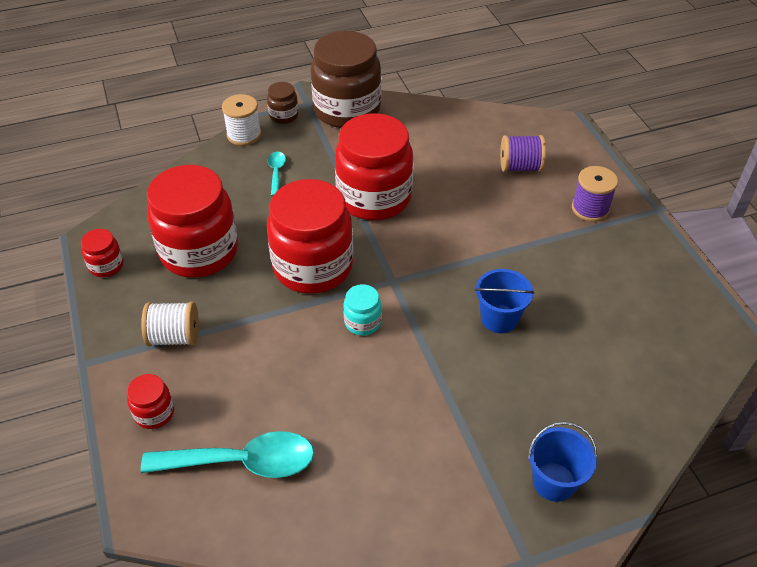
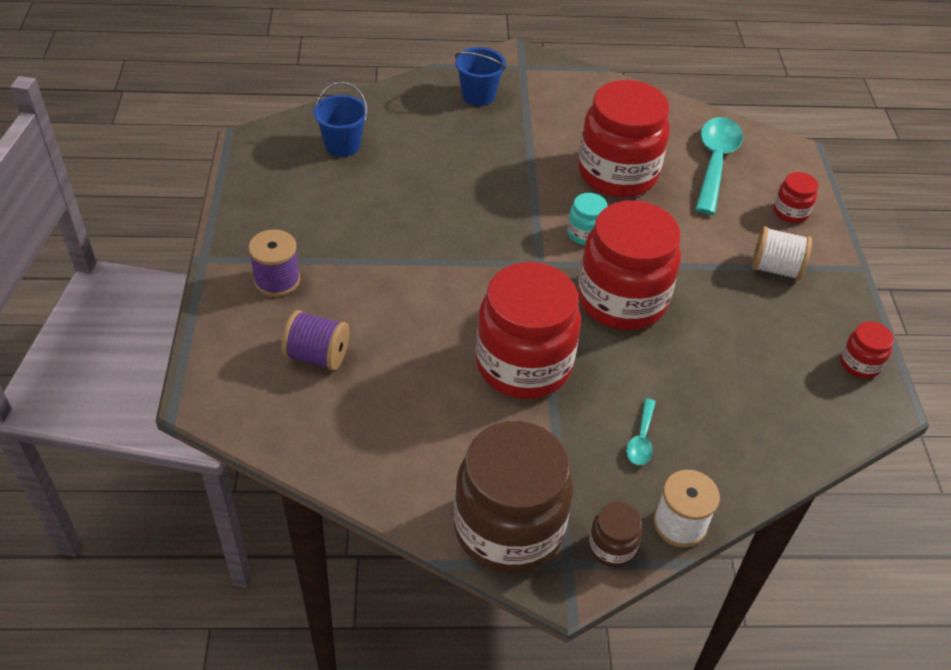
camera: 165 degrees left, 0 degrees up
(199, 251) = (750, 352): red jar -> red jar (617, 174)
(242, 462) = (715, 162): turquoise spoon -> turquoise spoon turned 90 degrees clockwise
(499, 318) = (452, 203): blue bucket -> blue bucket (342, 145)

